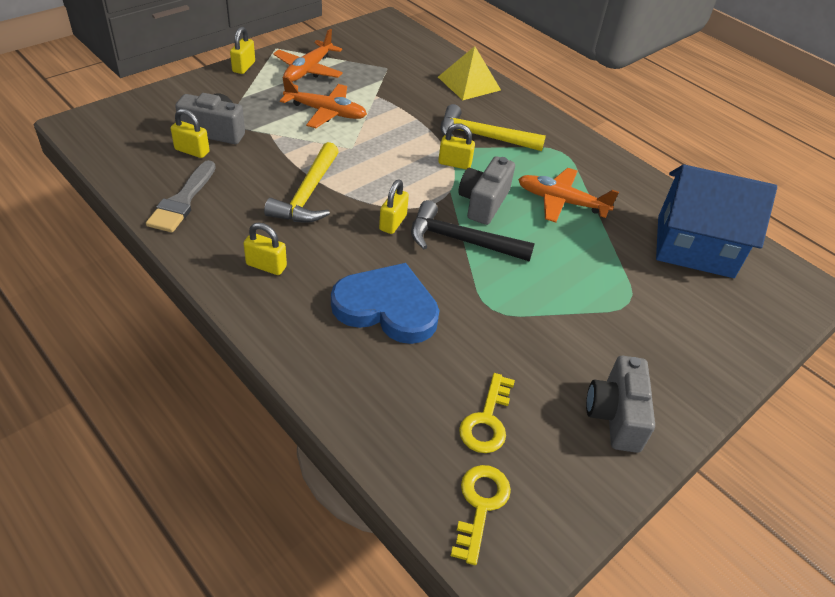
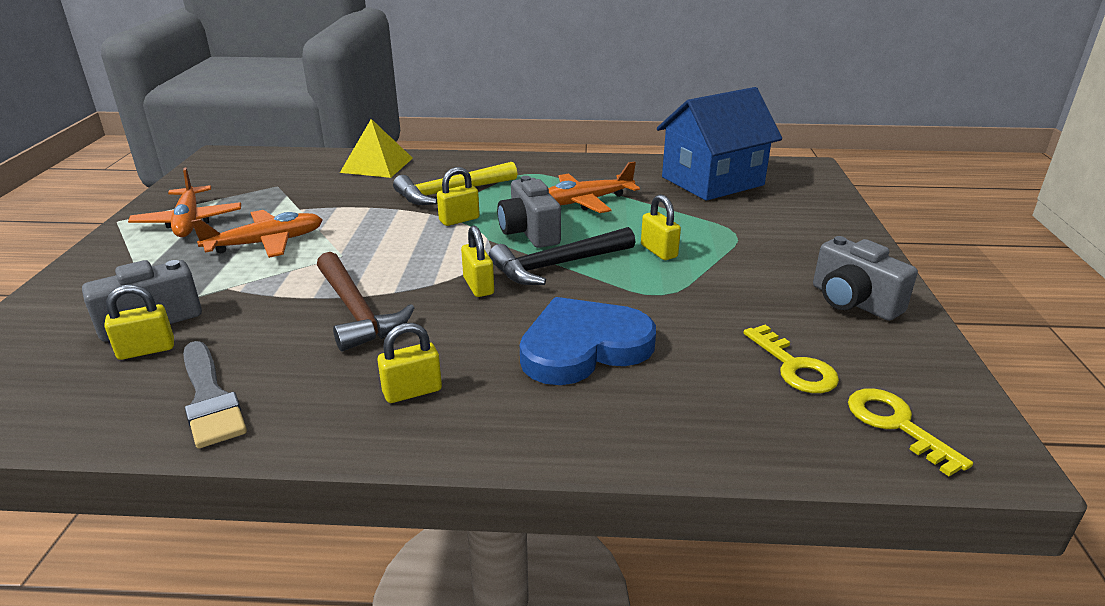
camera: 40 degrees left, 15 degrees down
(243, 67) = (98, 251): yellow padlock -> yellow padlock (658, 251)
(307, 194) = (357, 312): yellow hammer -> brown hammer

